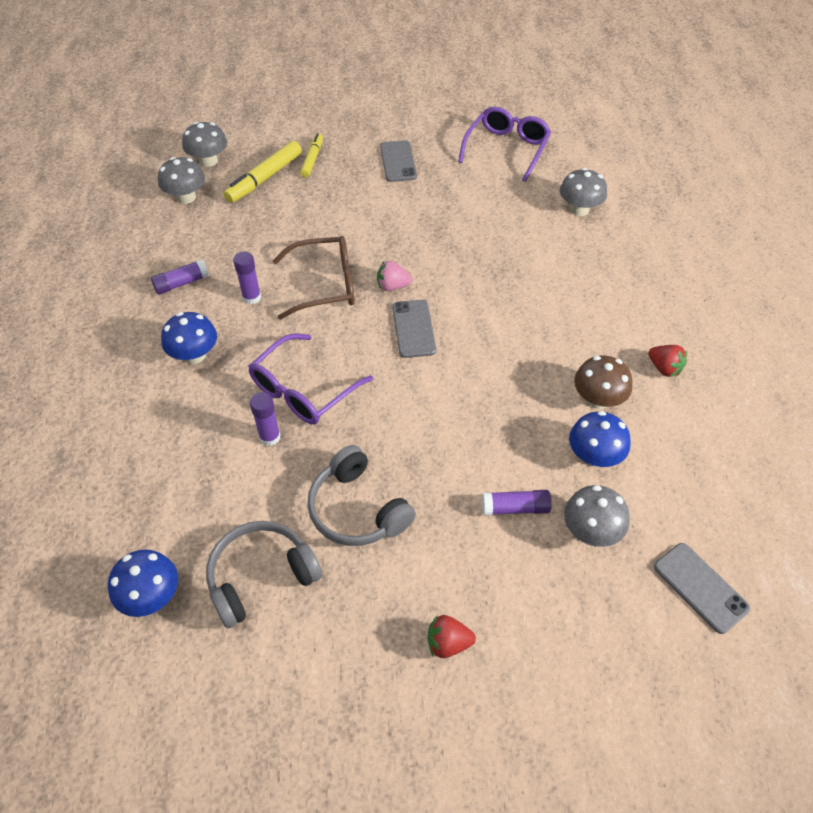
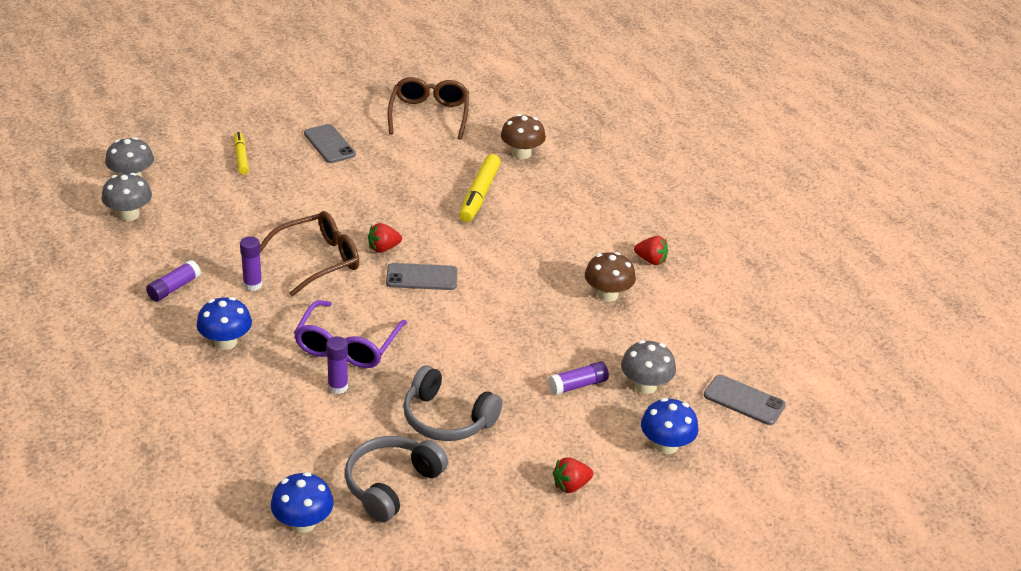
camera: 25 degrees left, 15 degrees down
(264, 178) = (202, 183): yellow marker -> yellow marker (479, 195)
(392, 286) = (383, 248): pink strawberry -> red strawberry
(413, 329) = (421, 277): grey phone -> grey phone turned 60 degrees counterclockwise
(506, 149) = (429, 115): purple glasses -> brown glasses
(579, 209) = (521, 153): grey mushroom -> brown mushroom
(594, 456) = (623, 335): blue mushroom -> blue mushroom (666, 445)

